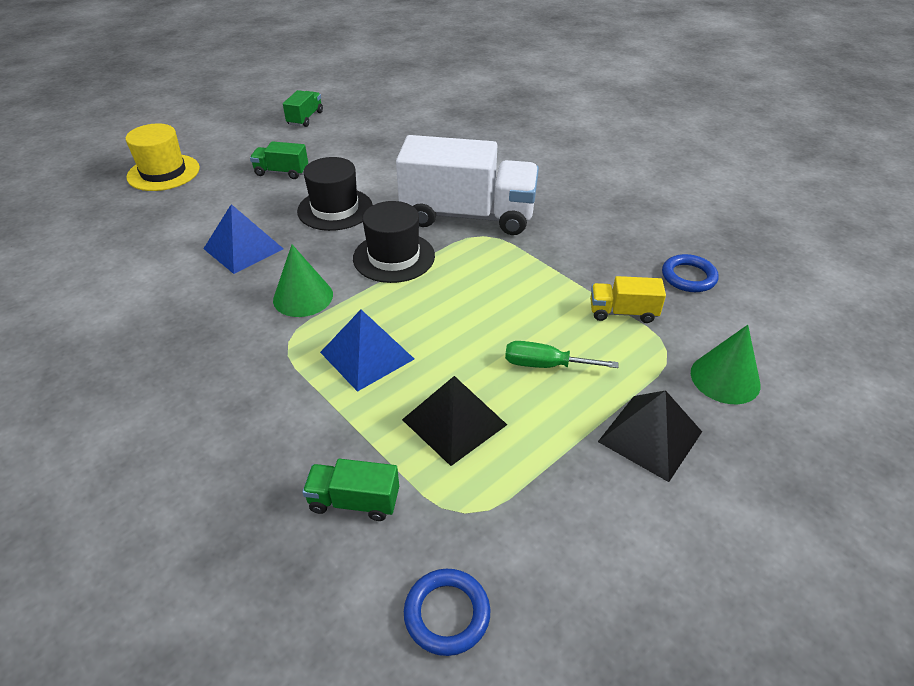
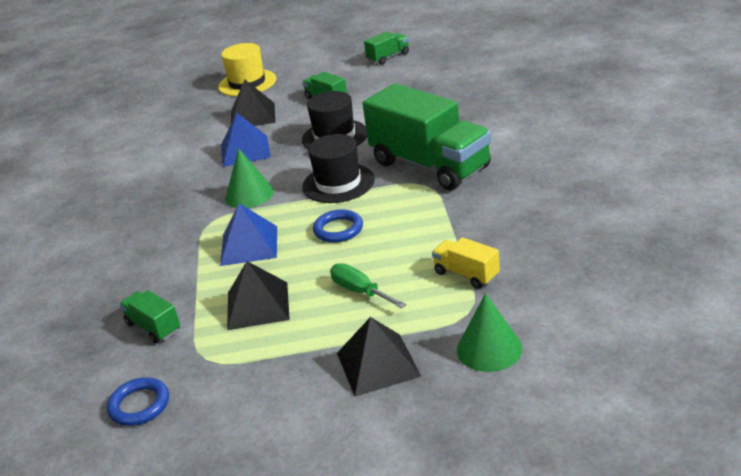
camera: 40 degrees right, 10 degrees down
(210, 207) = (252, 116): none -> black pyramid
(468, 215) = (430, 165): white truck -> green truck
(688, 277) = (562, 265): blue ring -> blue ring (338, 229)

